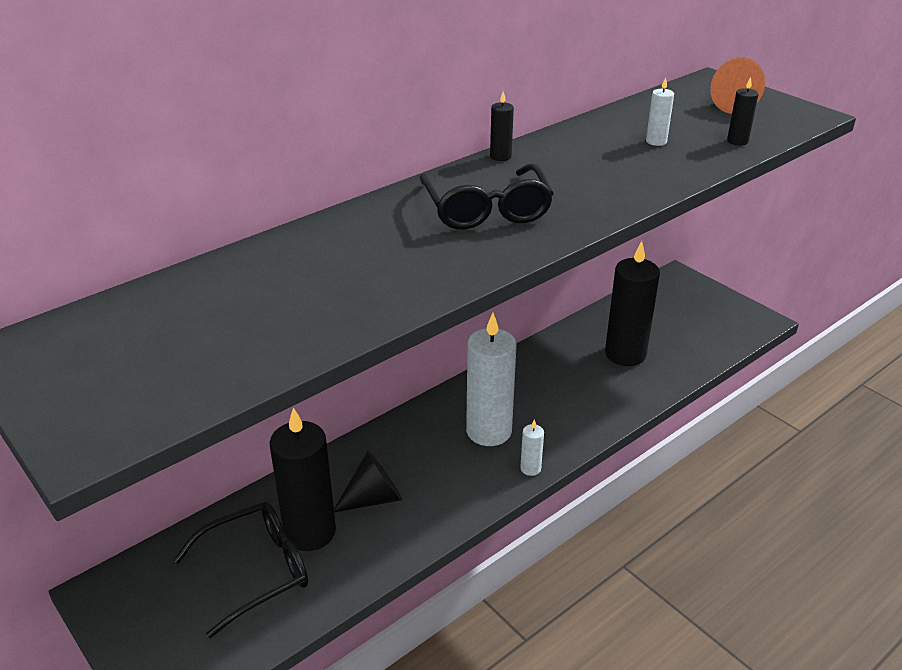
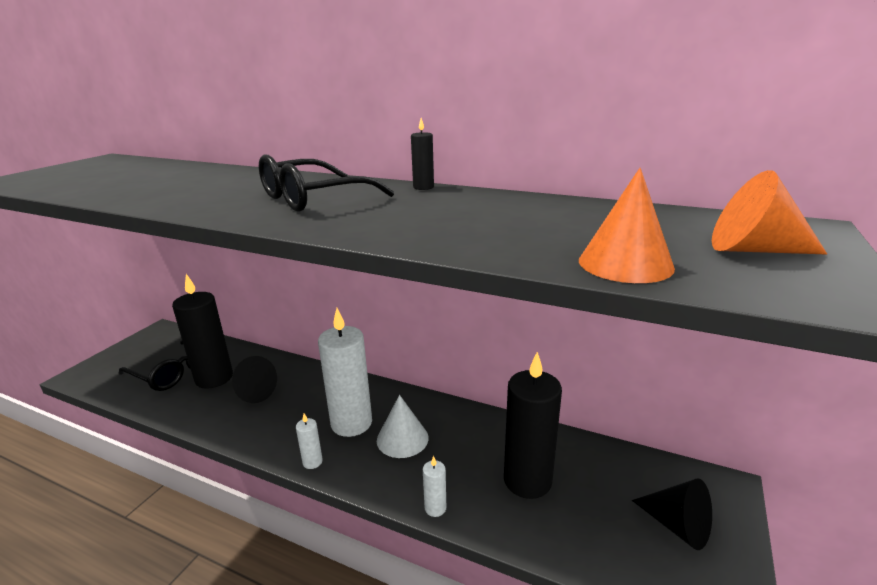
camera: 65 degrees right, 10 degrees down
(534, 404) = (402, 438): none -> white cone
(656, 141) = (547, 227): white candle -> white candle (435, 508)
(698, 310) = (677, 526): none -> black cone
(737, 141) = (625, 263): black candle -> orange cone

